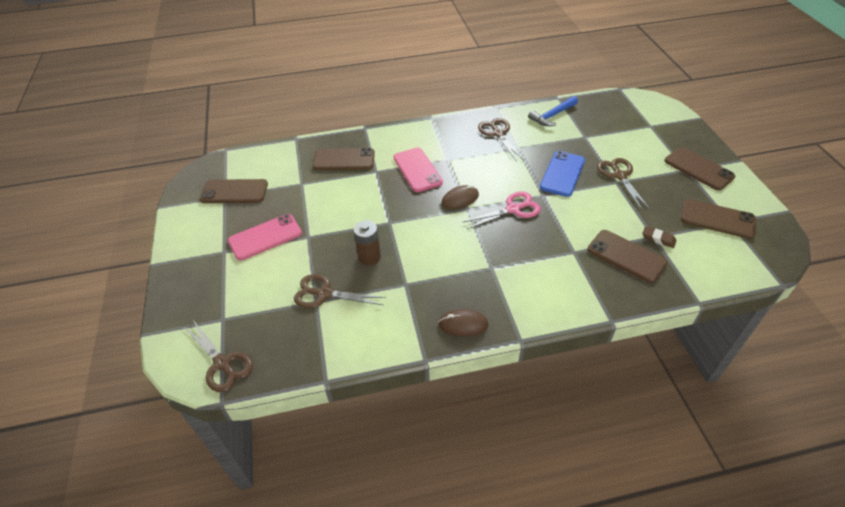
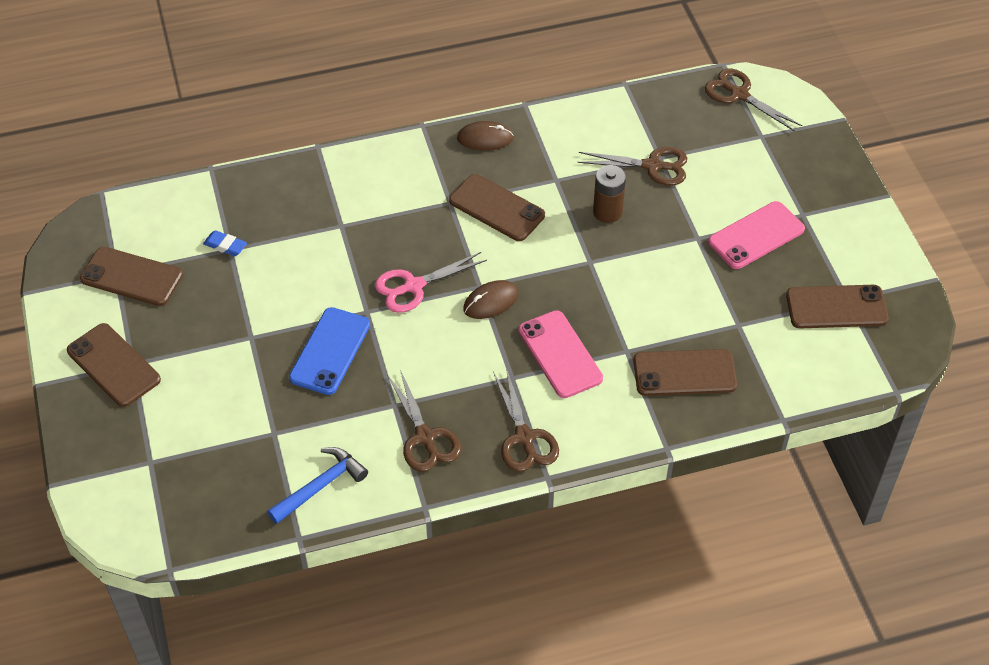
camera: 175 degrees right, 5 degrees up
(619, 176) = (242, 349): brown scissors -> brown scissors (524, 437)
(626, 256) = (276, 221): brown phone -> brown phone (497, 208)
(658, 239) = (225, 246): brown eraser -> blue eraser

